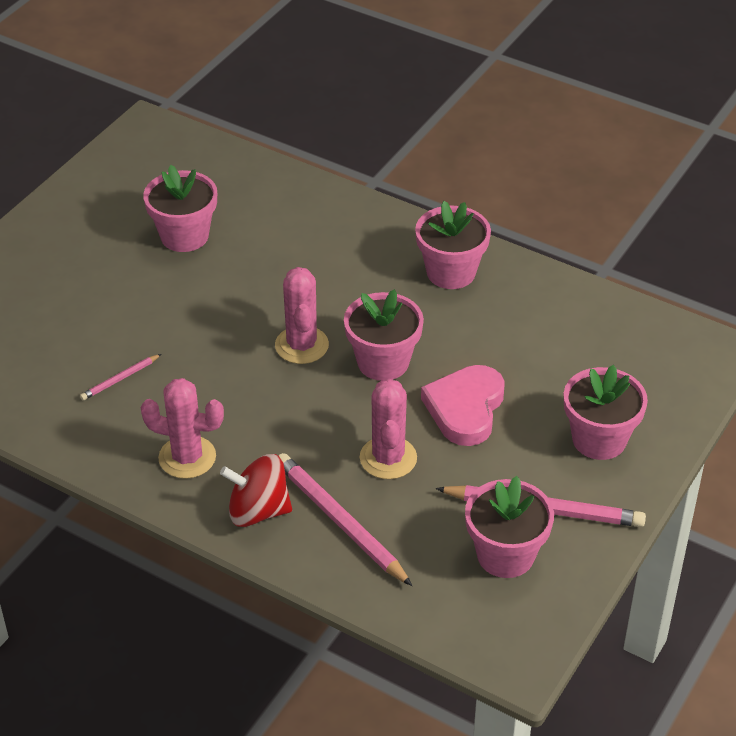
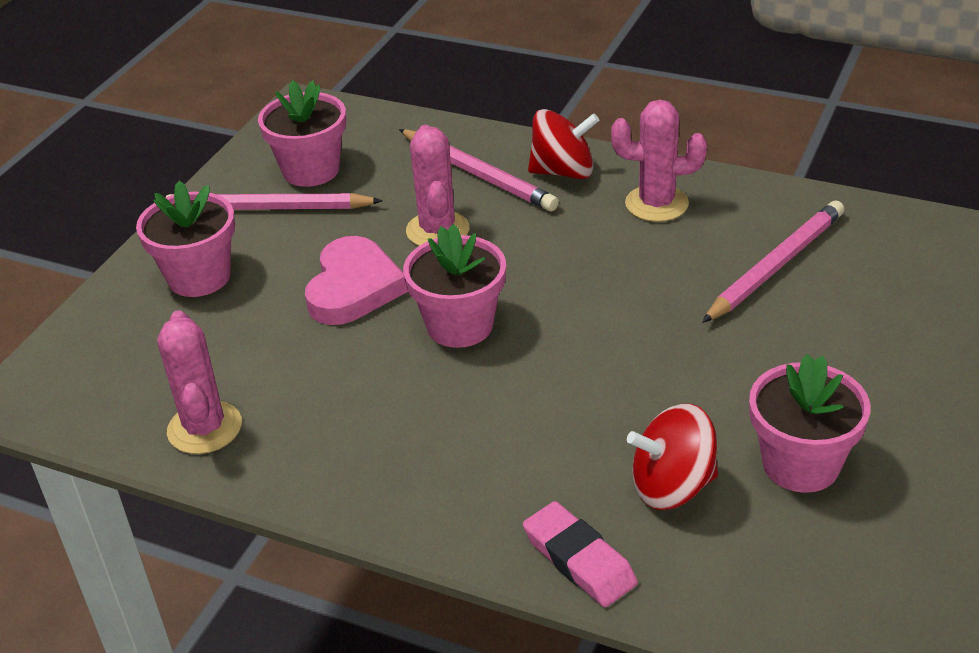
camera: 175 degrees right, 5 degrees down
(120, 379) = (776, 265): pink pencil -> pink pencil, size x2.03
(268, 233) = (672, 486): none -> red spinning top
(301, 345) = (568, 331): pink cactus -> pink cactus (204, 428)
(337, 203) = (579, 559): none -> pink eraser
(451, 272) = (380, 459): pink flower pot -> none

